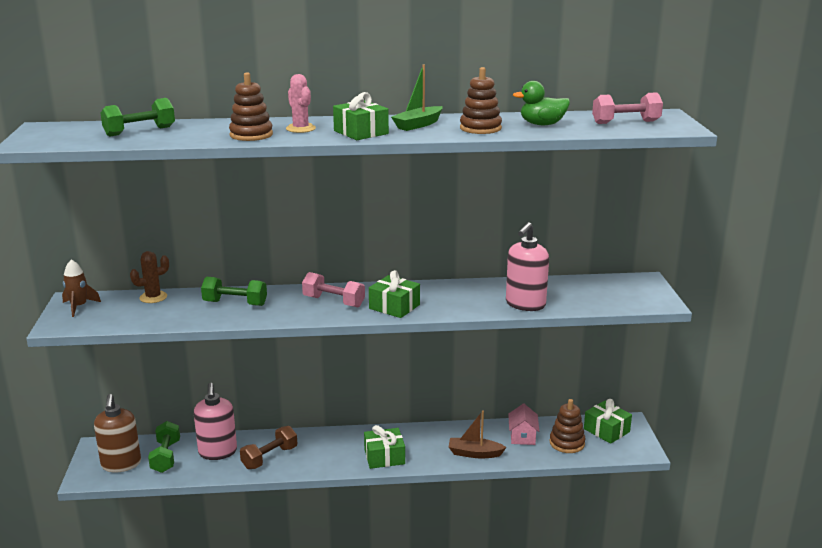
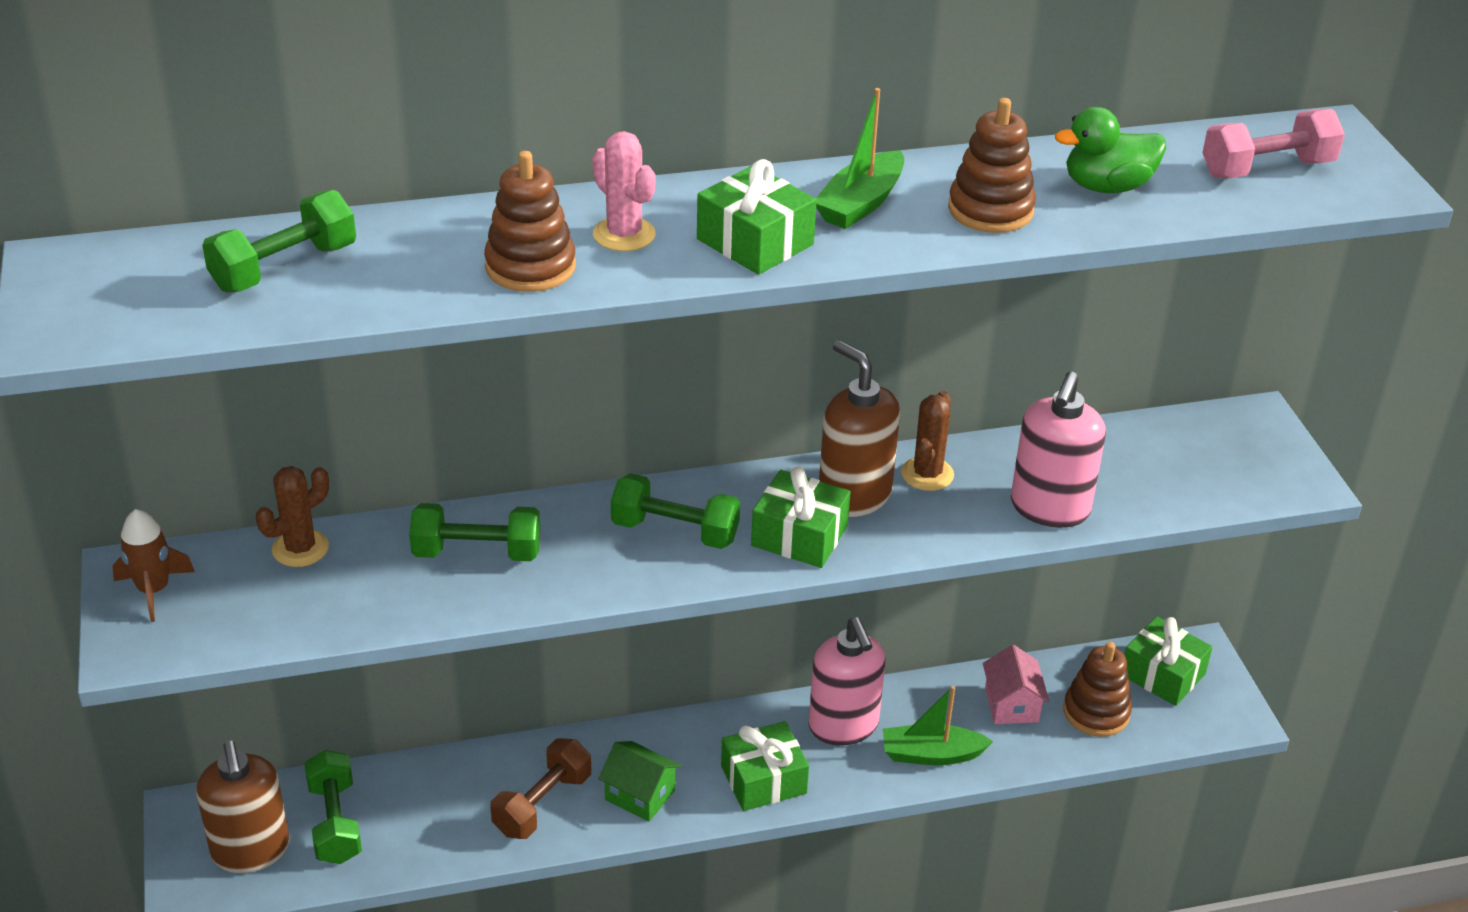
camera: 10 degrees left, 15 degrees up
(217, 452) = (435, 801): pink soap dispenser -> pink soap dispenser (843, 726)
(319, 458) = (640, 795): none -> green house
(333, 302) = (675, 531): pink dumbbell -> green dumbbell
(427, 295) = (854, 496): none -> brown soap dispenser
(467, 290) = (927, 474): none -> brown cactus
(474, 453) = (931, 754): brown boat -> green boat

